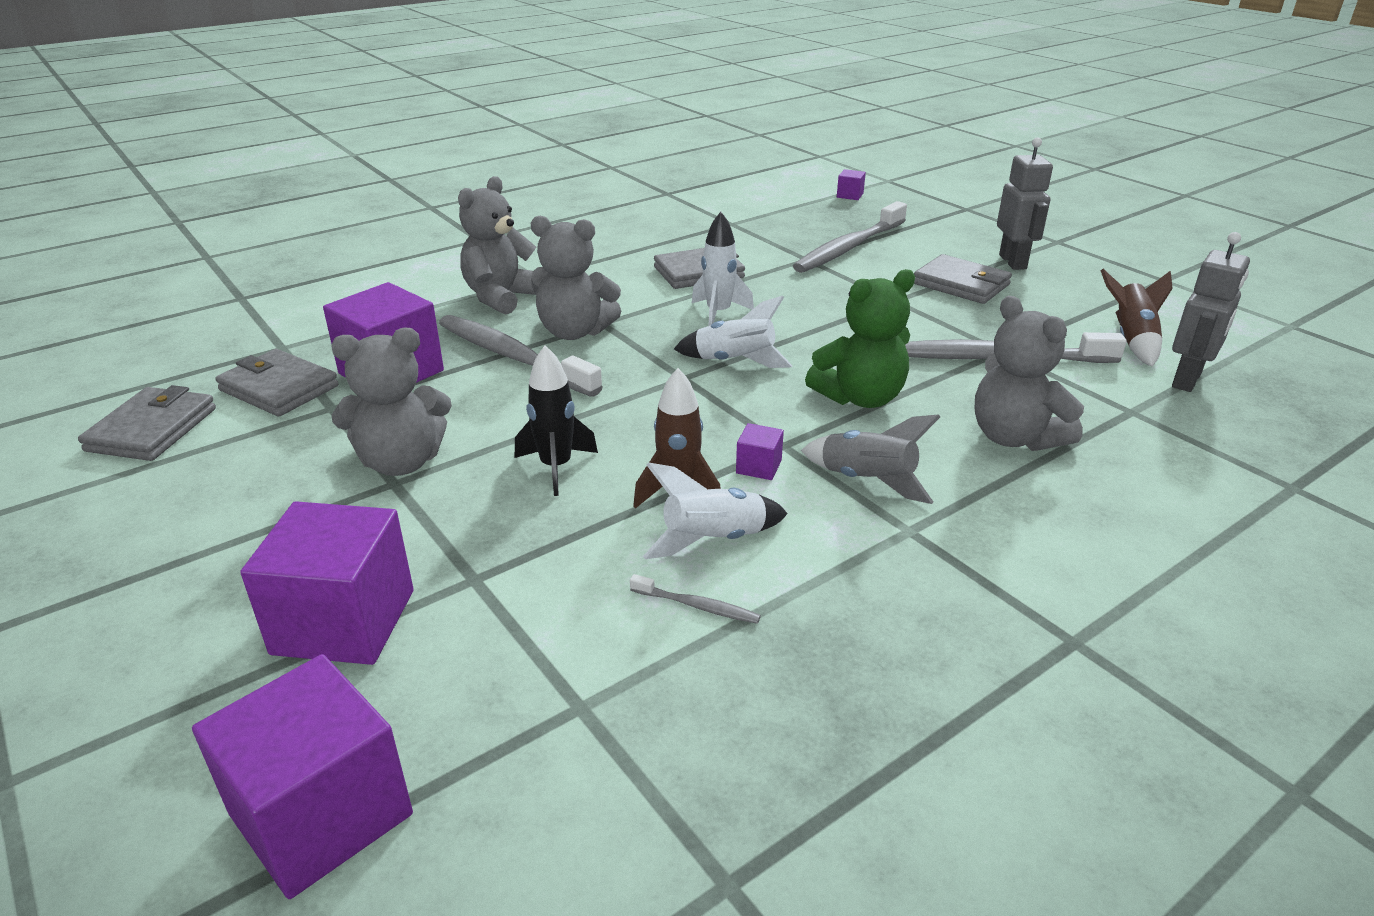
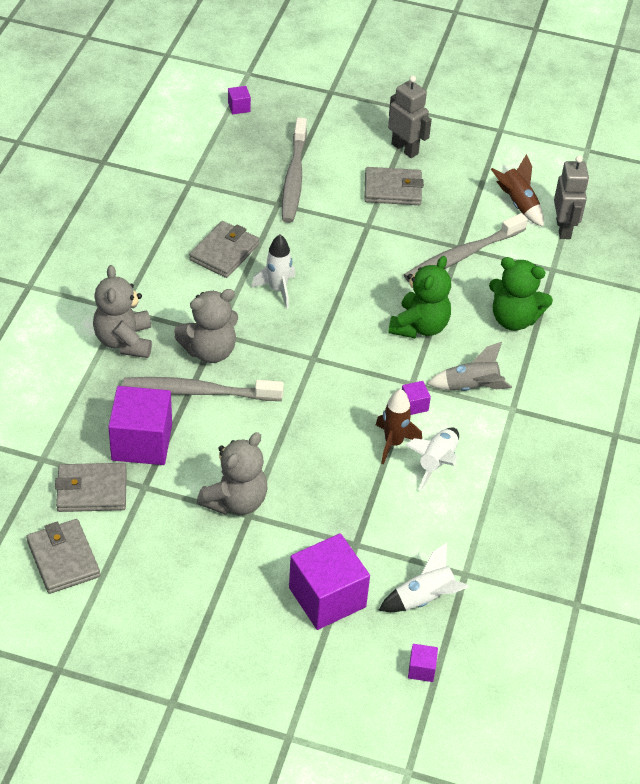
camera: 40 degrees left, 15 degrees up
(321, 814) = (421, 669): purple cube -> purple cube, size x0.43
(556, 467) = (318, 460): black rocket -> none
(697, 606) = (463, 502): grey toothbrush -> none
(735, 362) = (328, 330): white rocket -> white rocket (424, 598)
(1015, 438) = (514, 319): grey teddy bear -> green teddy bear

